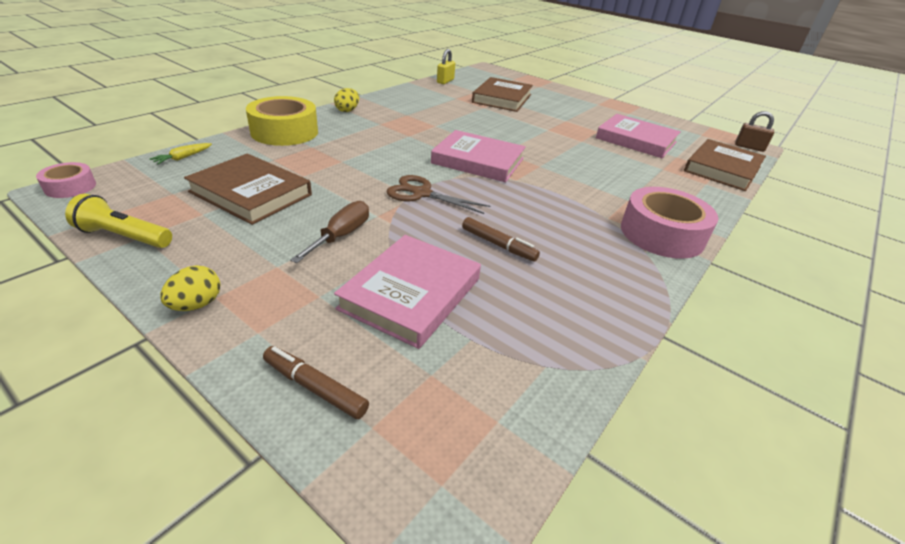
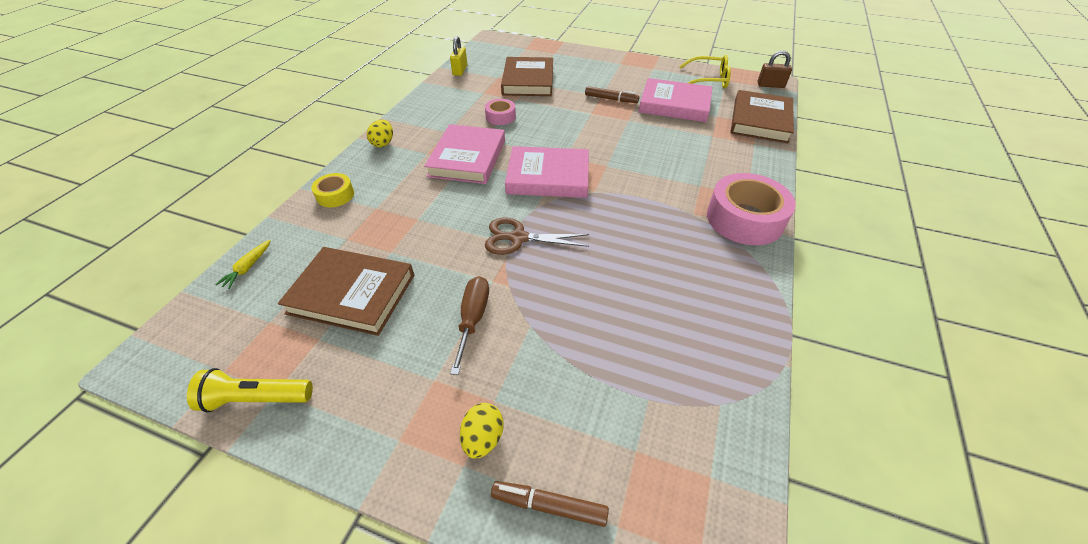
camera: 15 degrees left, 10 degrees up
(70, 187) = (148, 352): pink tape -> pink tape (500, 117)
(196, 304) = (386, 456): yellow egg -> yellow egg (483, 438)
(284, 132) = (335, 195): yellow tape -> yellow tape, size x0.51
(411, 293) = (573, 367): pink book -> pink book (467, 158)
(498, 245) = (618, 280): brown marker -> brown marker (611, 99)
(683, 131) = (709, 80): none -> yellow glasses

